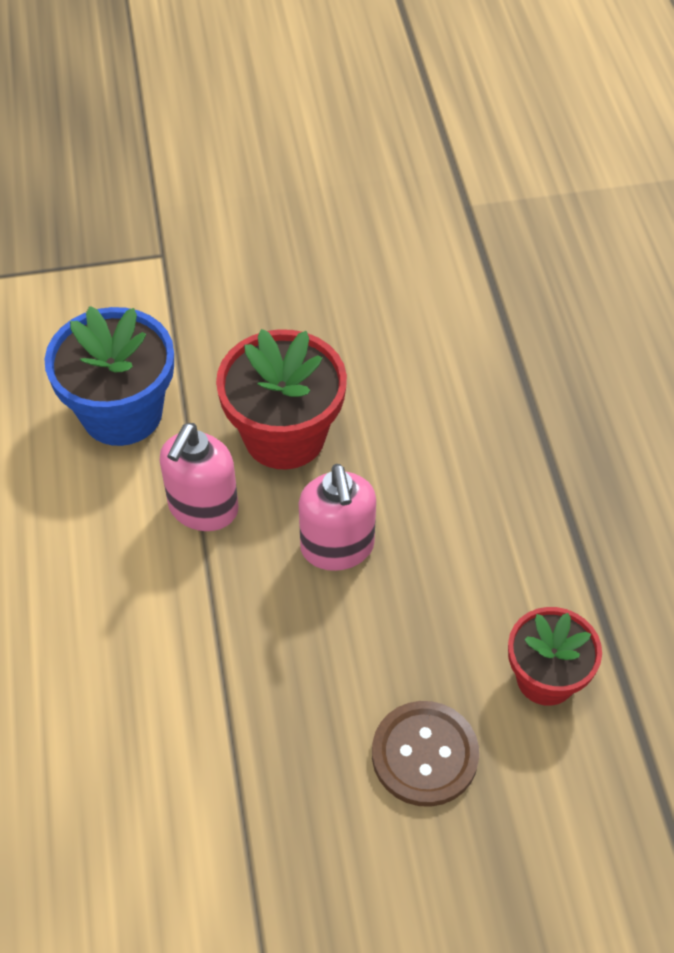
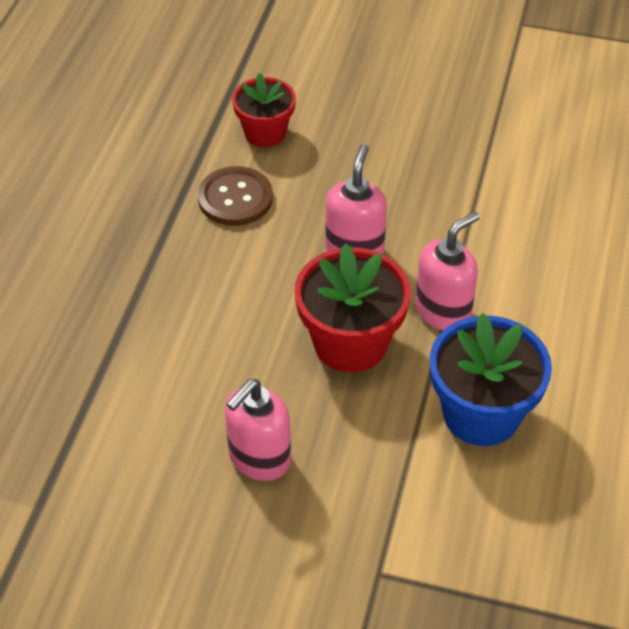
camera: 155 degrees left, 5 degrees down
(311, 301) = (259, 458): none -> pink soap dispenser
(424, 755) = (366, 123): brown button -> brown button (235, 198)

